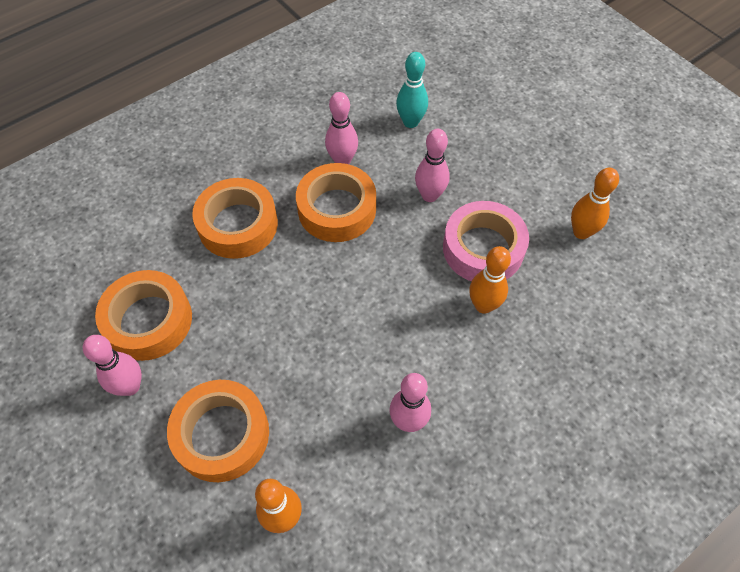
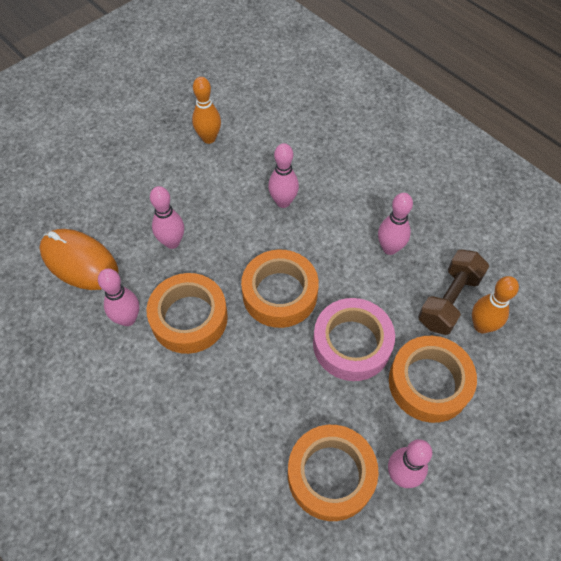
camera: 95 degrees left, 0 degrees up
(238, 224) = (210, 408): orange tape -> orange tape (280, 293)
(325, 482) = (449, 300): none -> brown dumbbell
(410, 122) = (79, 262): turquoise bowling pin -> orange mouse
(483, 248) = (228, 202): pink tape -> pink tape (352, 344)
(483, 305) = (283, 202): orange bowling pin -> pink bowling pin

